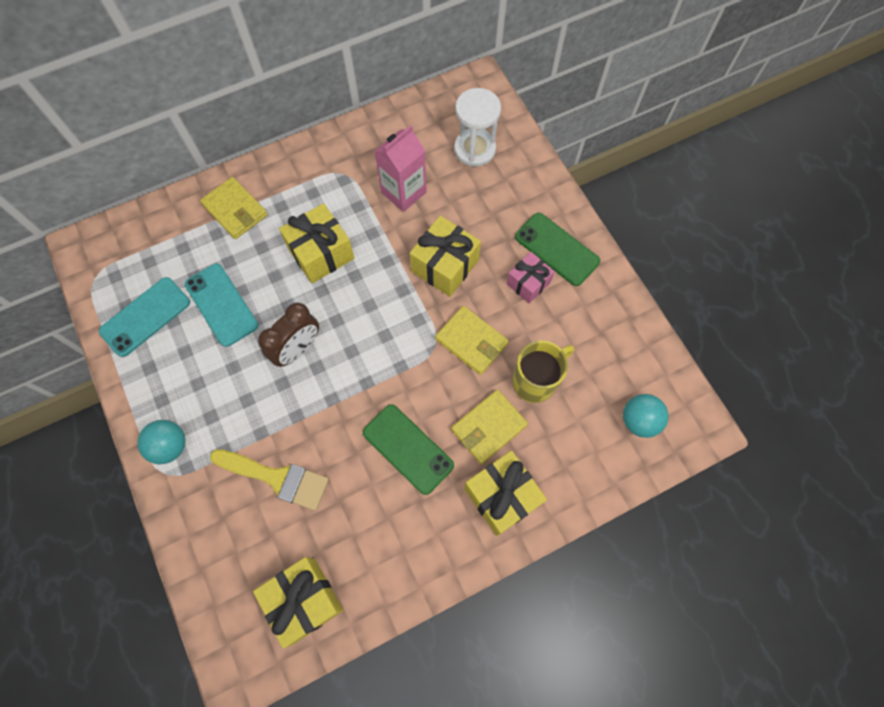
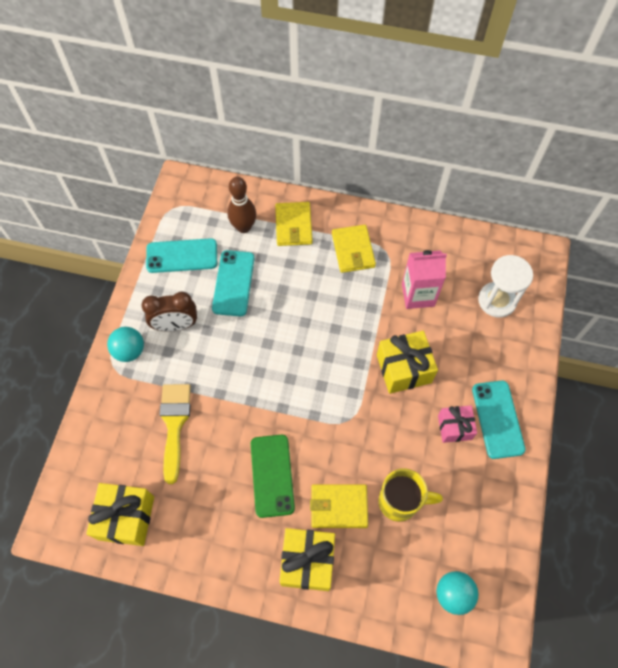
camera: 40 degrees right, 5 degrees down
(186, 245) = (244, 227): none -> brown bowling pin
(277, 478) = (174, 424): yellow brush -> yellow brush turned 150 degrees counterclockwise
(297, 349) = (257, 350): brown clock -> brown clock (176, 325)
(321, 253) = (325, 296): yellow gift -> none
(471, 341) = (377, 436): yellow wallet -> yellow wallet (353, 250)
(556, 249) = (497, 419): green phone -> turquoise phone

